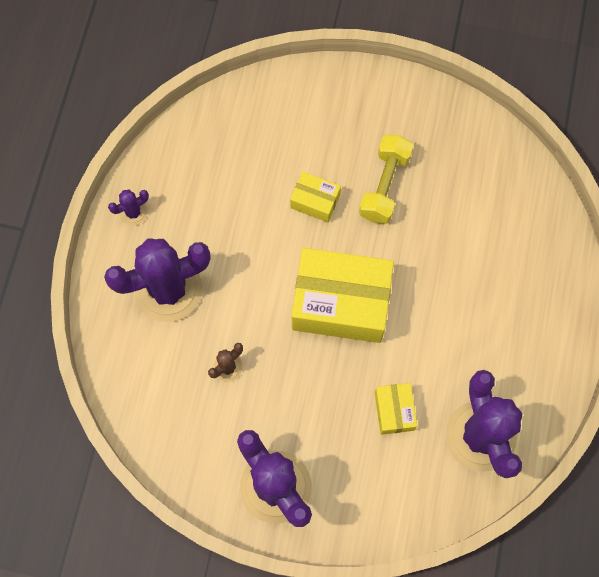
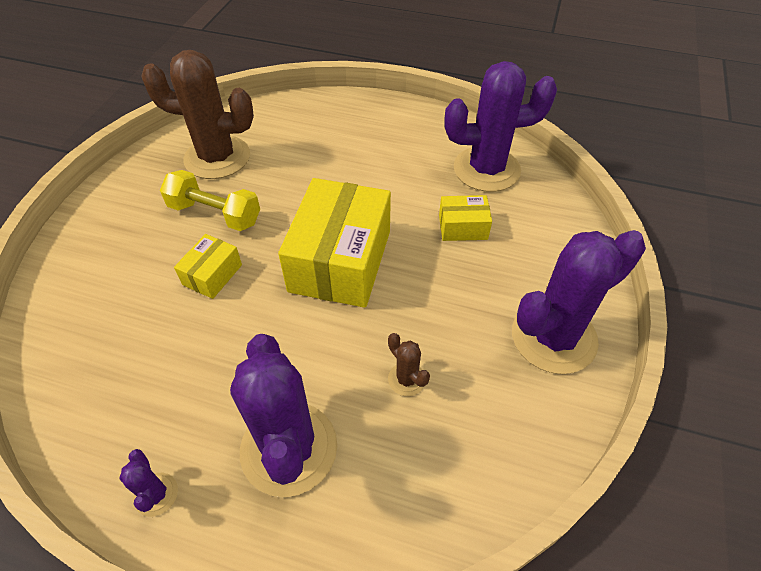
camera: 85 degrees left, 20 degrees down
(461, 169) = (217, 157): none -> brown cactus

